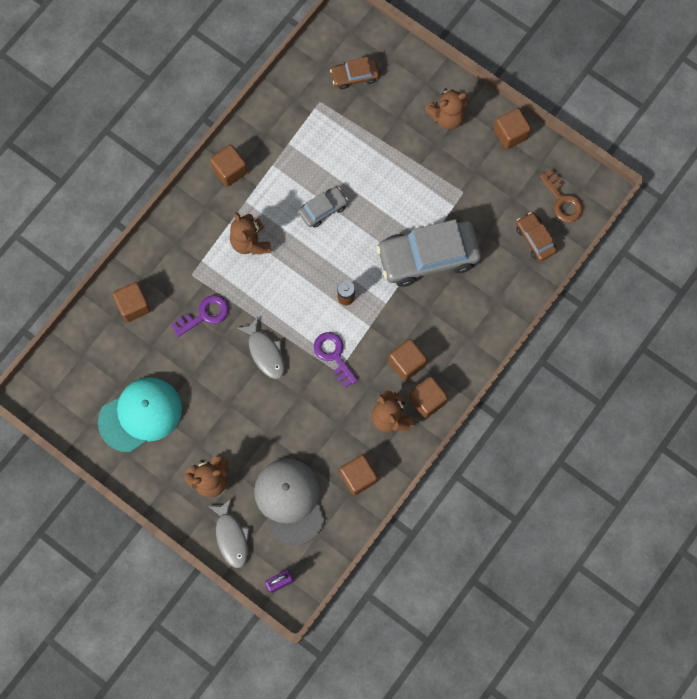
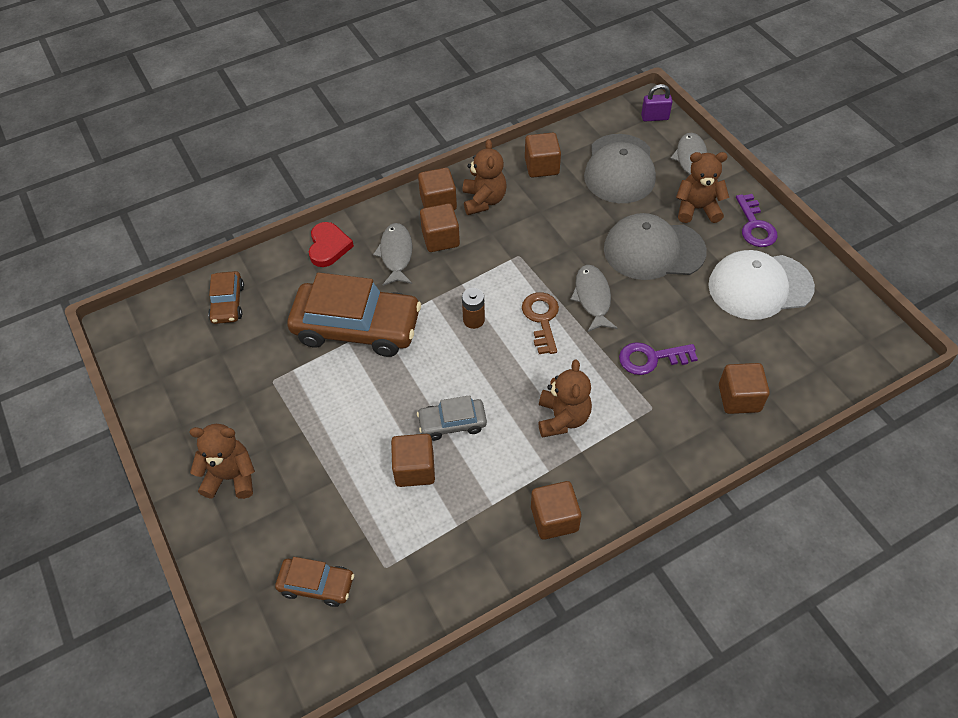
camera: 155 degrees left, 20 degrees down
(140, 415) = (760, 286): turquoise cap -> white cap
(233, 419) = (653, 250): none -> grey cap
(333, 355) = (516, 270): purple key -> purple key (755, 226)
(428, 257) = (357, 327): grey car -> brown car
(434, 333) = (396, 254): none -> grey fish
(491, 320) = (328, 246): none -> red heart
(510, 134) = (170, 425): brown cube -> brown cube (414, 469)
(562, 200) = (168, 330): brown key -> brown key (541, 319)

